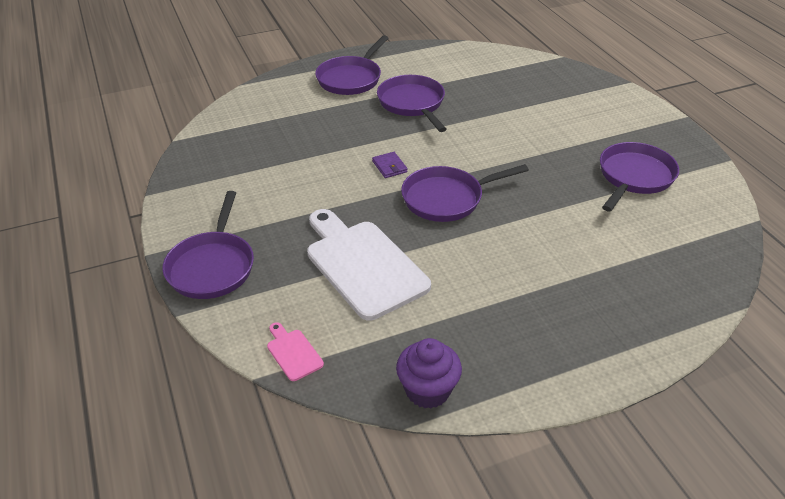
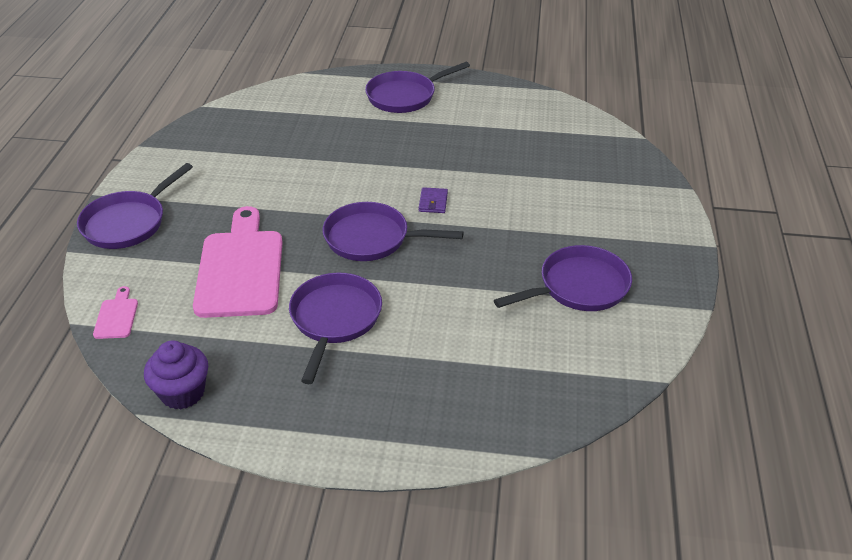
camera: 30 degrees right, 0 degrees up
(363, 265) = (240, 268): white cutting board -> pink cutting board
(389, 166) = (352, 191): purple wallet -> purple wallet (433, 202)
(412, 104) = (436, 138): purple pan -> purple pan (334, 320)

